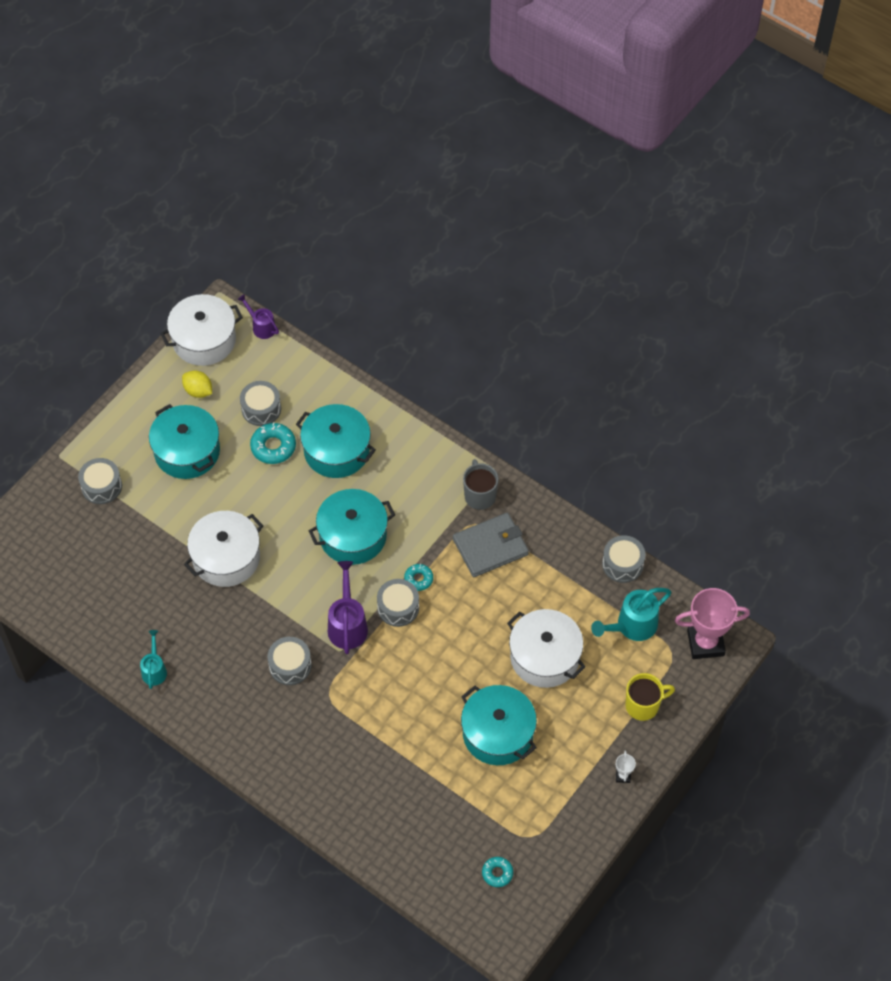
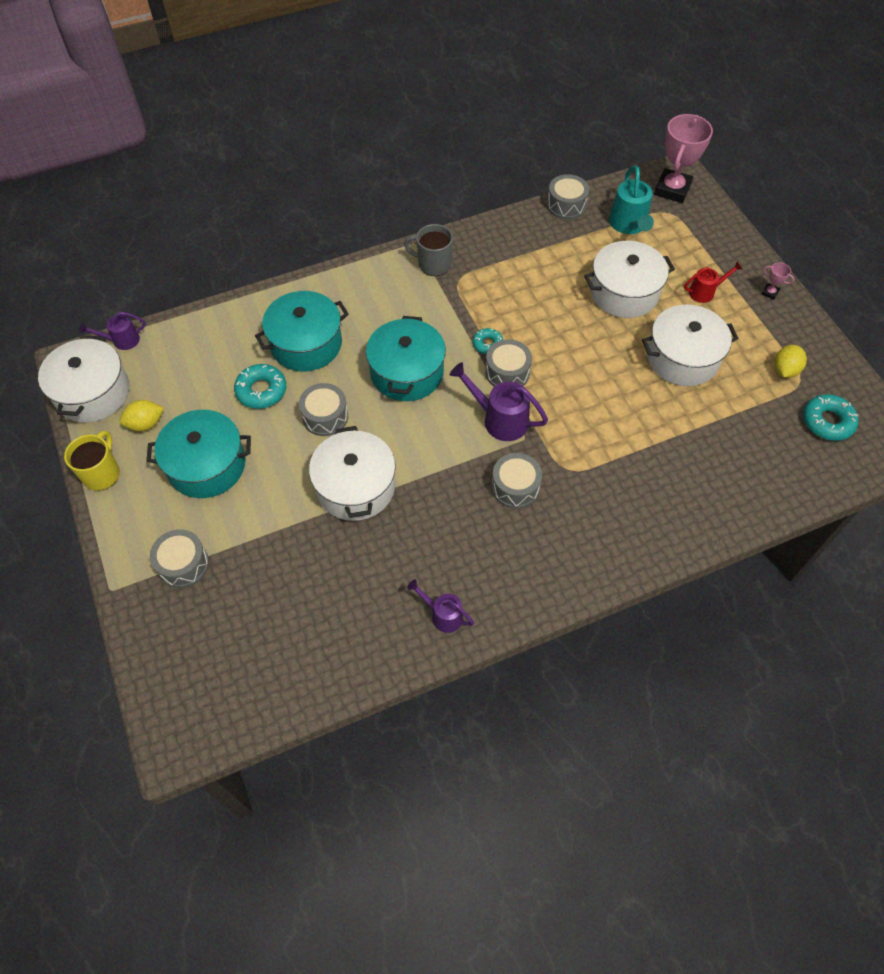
camera: 60 degrees left, 0 degrees up
(154, 669) = (442, 615): turquoise watering can -> purple watering can
(261, 409) = (211, 381): grey drum -> grey drum (325, 416)
(490, 547) = (490, 280): grey wallet -> none
(497, 873) = (827, 422): turquoise donut -> turquoise donut, size x1.62
(498, 733) = (682, 358): turquoise pot -> white pot
(535, 820) = (785, 370): none -> yellow lemon
(588, 722) = (705, 292): none -> red watering can
(623, 776) = (770, 292): white trophy -> pink trophy
(643, 705) = (709, 251): yellow mug -> yellow mug (102, 473)

